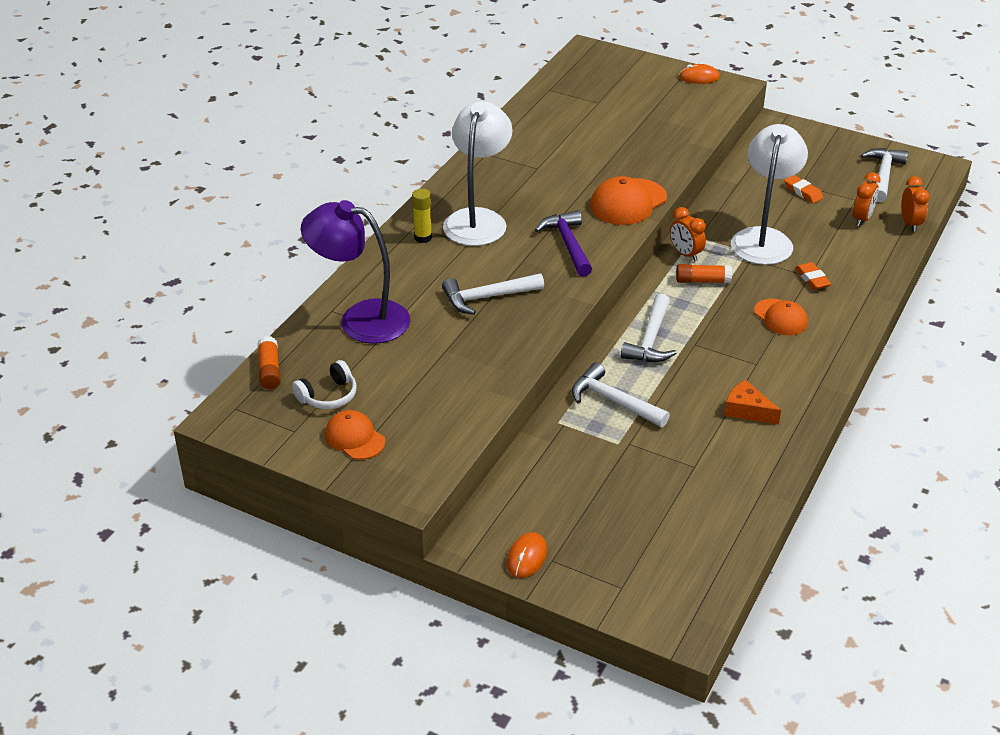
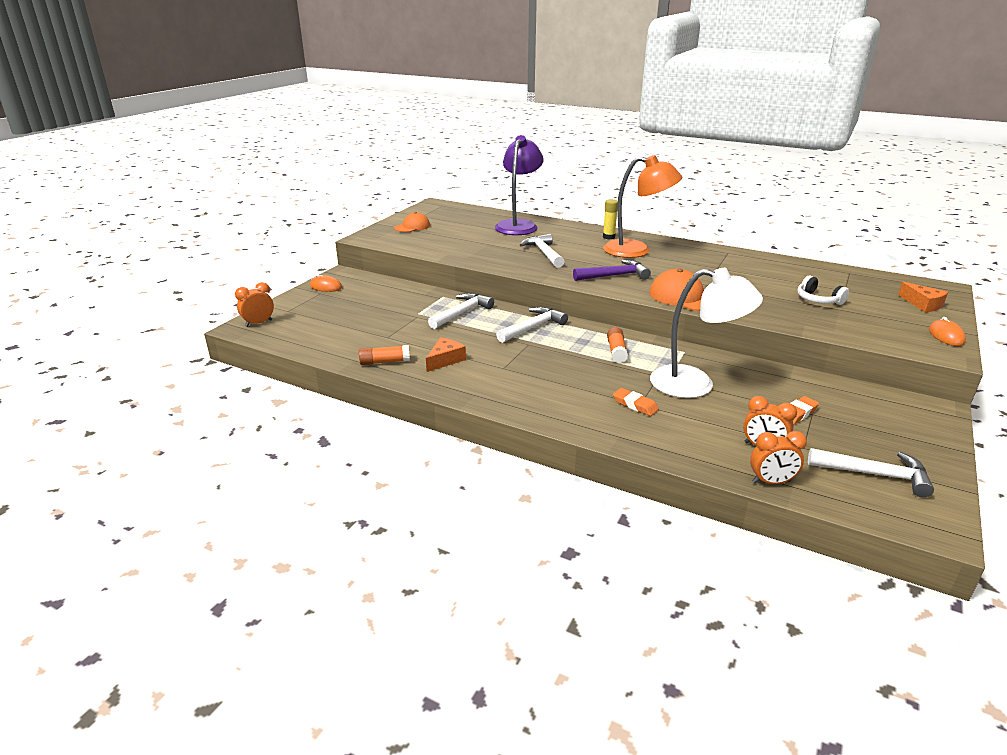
camera: 90 degrees right, 10 degrees down
(269, 370) = (472, 210): orange glue stick -> orange glue stick (384, 362)
(328, 396) = (449, 221): white headphones -> white headphones (818, 300)
(478, 219) = (637, 250): white lamp -> orange lamp
(630, 70) = (923, 304): none -> orange cheese
(650, 339) = (533, 327): white hammer -> white hammer turned 120 degrees clockwise
(685, 254) = (654, 346): orange clock -> orange clock (259, 323)
(780, 317) = (569, 383): orange cap -> none
(812, 279) = (635, 405): orange eraser -> orange eraser turned 60 degrees clockwise

